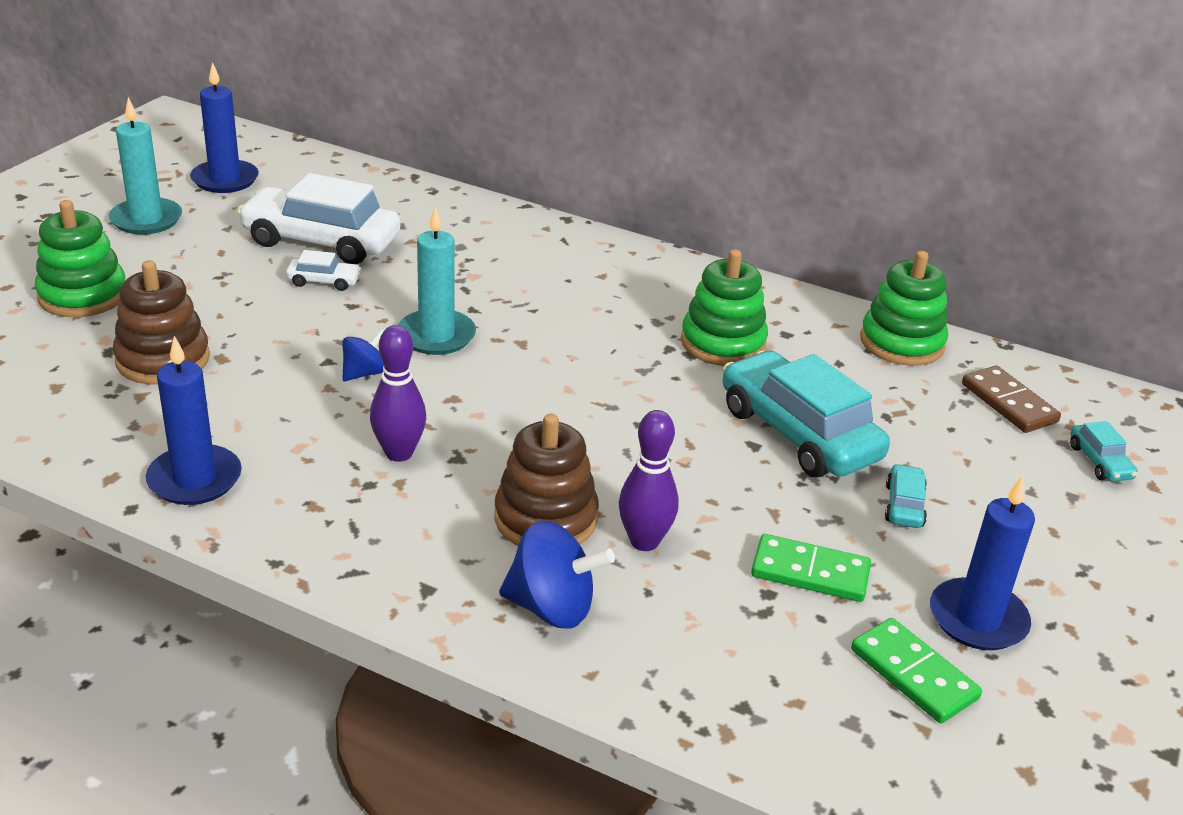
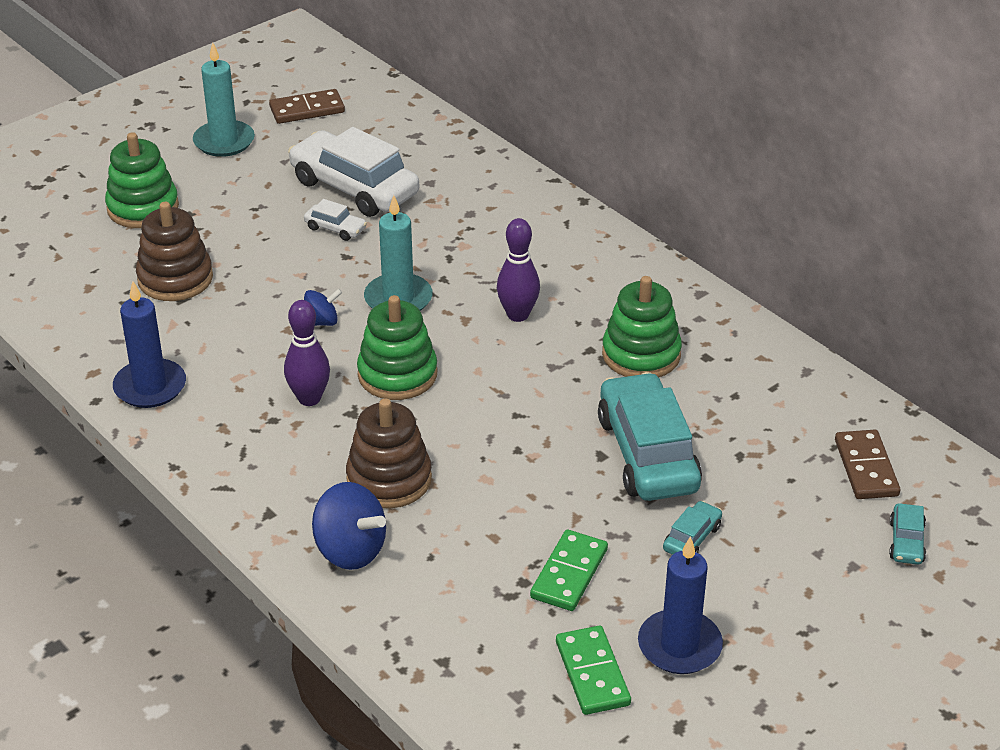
camera: 25 degrees right, 5 degrees up
(225, 180) = (307, 110): blue candle -> brown domino
(644, 541) = (454, 516): purple bowling pin -> purple bowling pin (518, 315)
(810, 572) = (569, 574): green domino -> green domino turned 75 degrees clockwise
(901, 343) = (810, 388): green stacking toy -> green stacking toy (397, 374)

